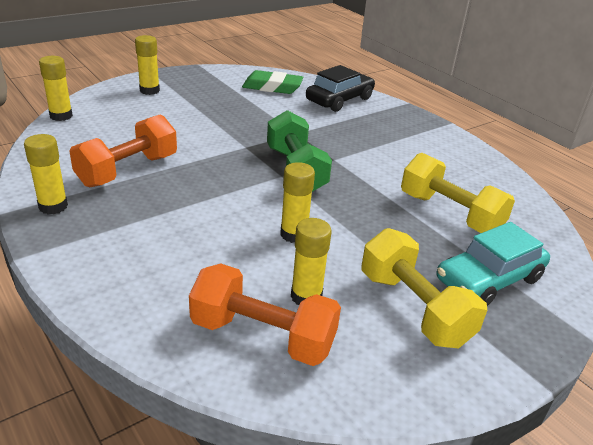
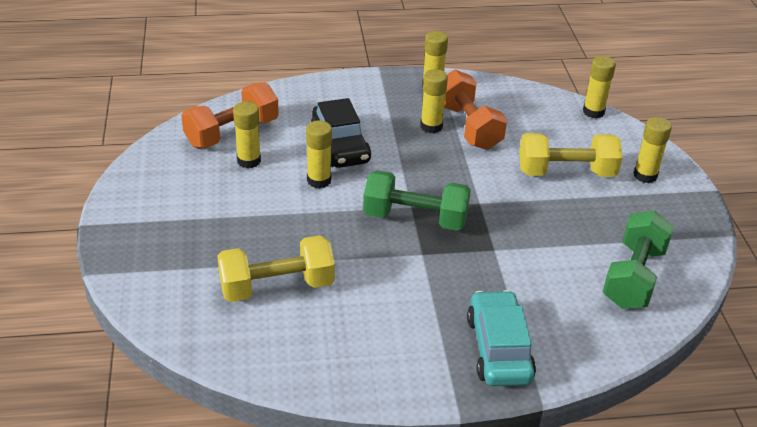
camera: 120 degrees right, 5 degrees up
(142, 190) = (431, 126): none -> yellow glue stick
(272, 87) = (633, 277): green eraser -> green dumbbell
(339, 100) = (573, 327): black car -> black car (340, 146)
(414, 308) = (195, 203): yellow dumbbell -> yellow dumbbell (566, 172)
(488, 279) = (184, 258): turquoise car -> turquoise car (499, 349)

